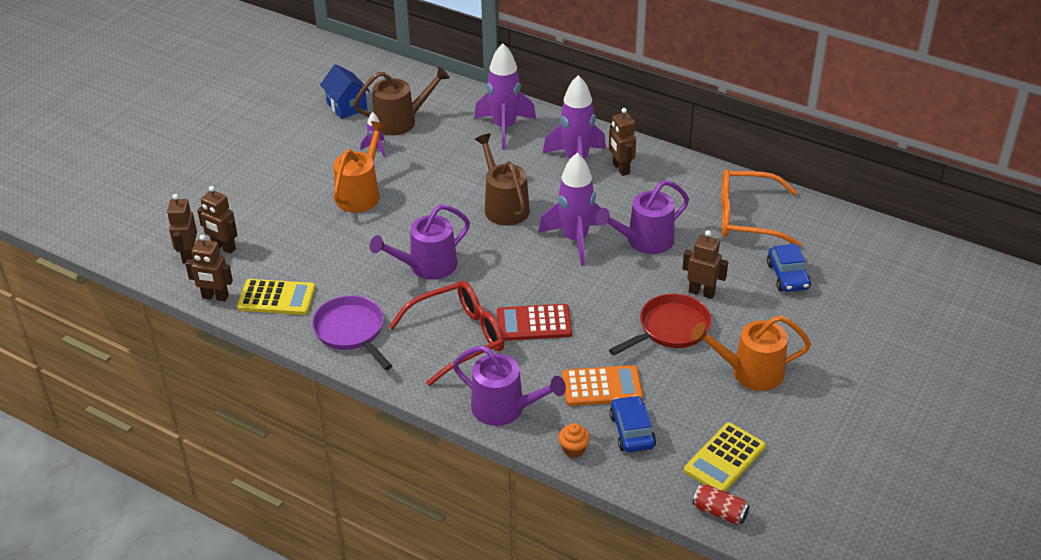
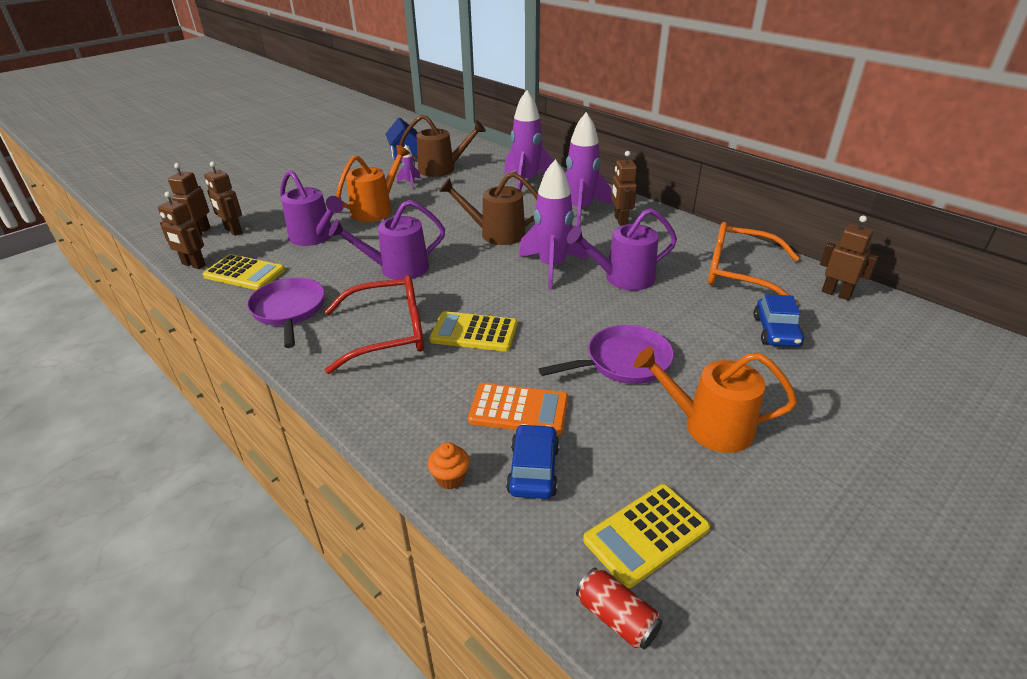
camera: 15 degrees right, 5 degrees down
(504, 206) = (496, 234): brown watering can -> brown watering can turned 75 degrees counterclockwise
(504, 408) = (394, 413): purple watering can -> purple watering can (315, 237)
(534, 323) = (474, 332): red calculator -> yellow calculator
(670, 329) = (623, 362): red pan -> purple pan
(701, 292) = (670, 332): brown robot -> brown robot (836, 294)

